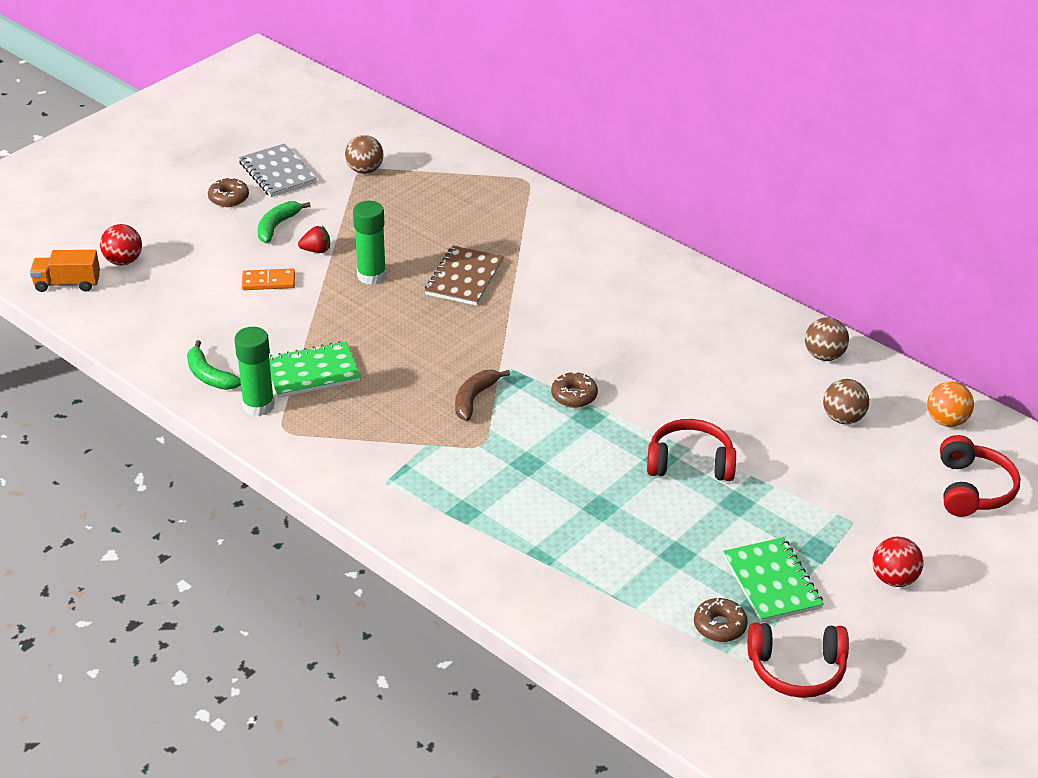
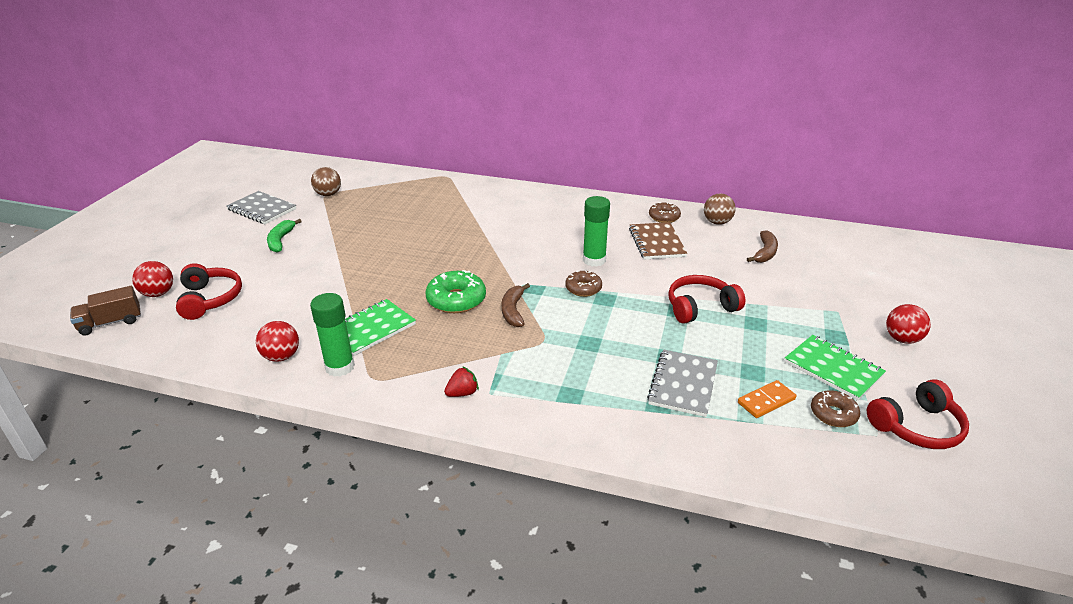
camera: 25 degrees left, 5 degrees down
(67, 284) = (111, 322): orange truck -> brown truck
(209, 376) = (281, 356): green banana -> red ball
(229, 198) = (231, 232): brown donut -> brown donut (664, 217)
(268, 282) = (295, 277): orange domino -> orange domino (766, 401)
(316, 250) = (322, 248): red strawberry -> red strawberry (462, 393)
(371, 276) = (376, 253): green glue stick -> green glue stick (594, 260)
(422, 365) = (456, 300): none -> green donut
(464, 278) = (446, 238): brown notebook -> brown notebook (657, 242)
(589, 541) = (683, 384): none -> grey notebook
(843, 418) = (765, 253): brown ball -> brown banana
(946, 421) = (823, 237): orange ball -> none
(973, 489) = (881, 270): red headphones -> red headphones (210, 299)

